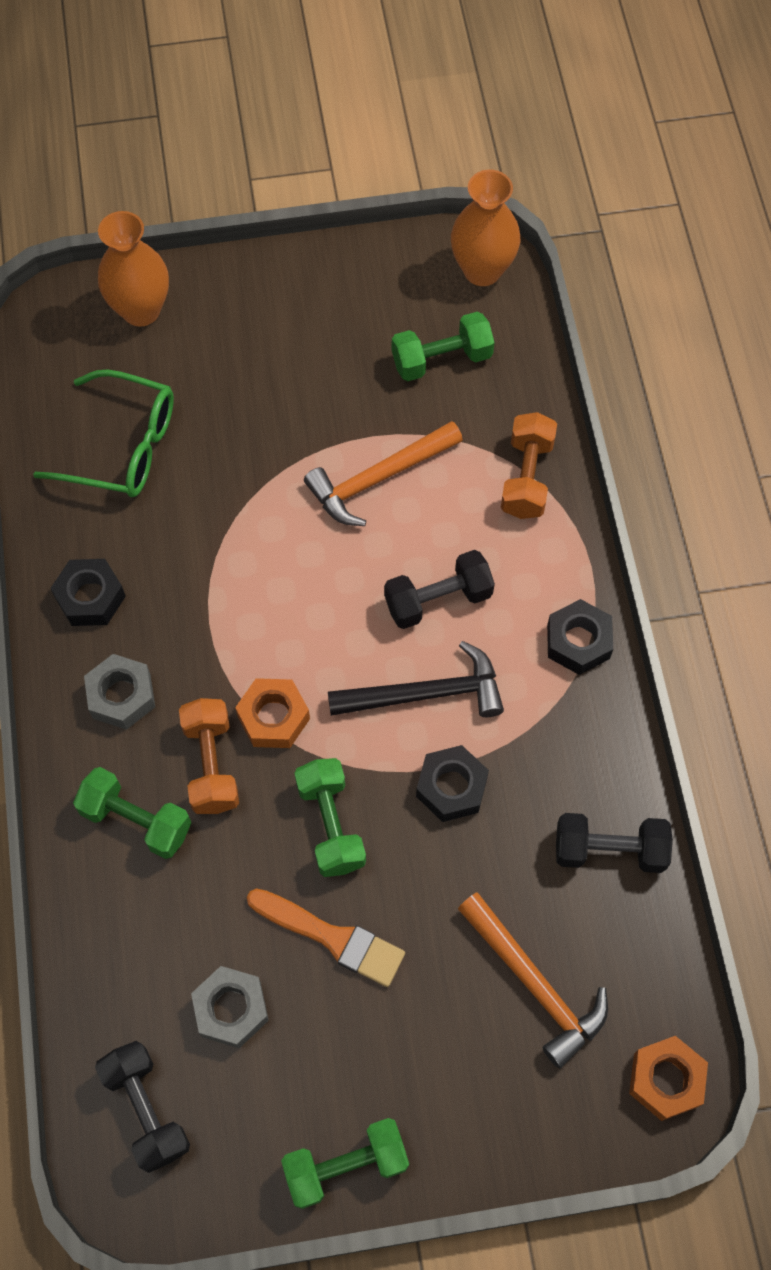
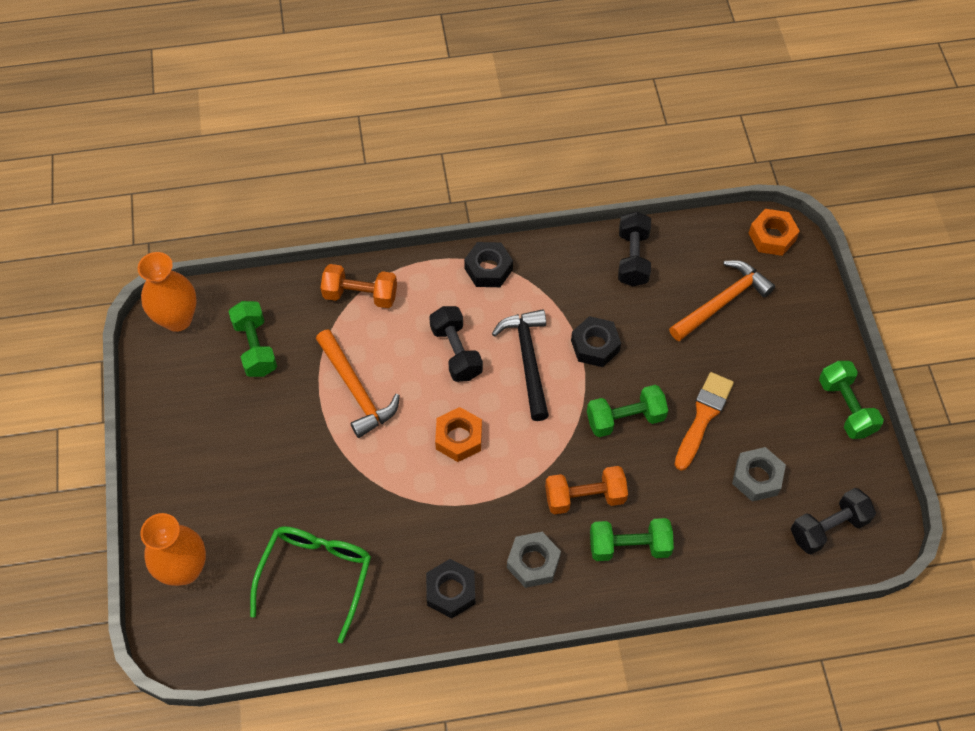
camera: 90 degrees left, 5 degrees down
(136, 820) = (629, 546): green dumbbell -> green dumbbell turned 60 degrees clockwise
(273, 717) = (548, 457): orange nut -> orange nut (459, 438)

